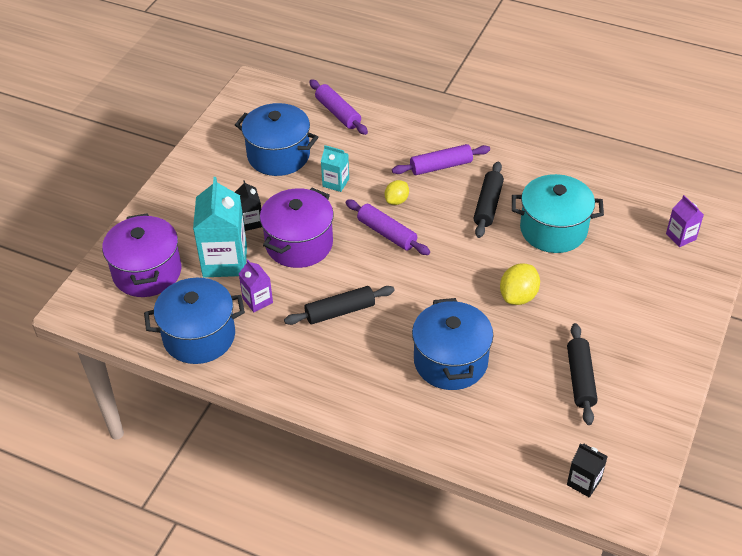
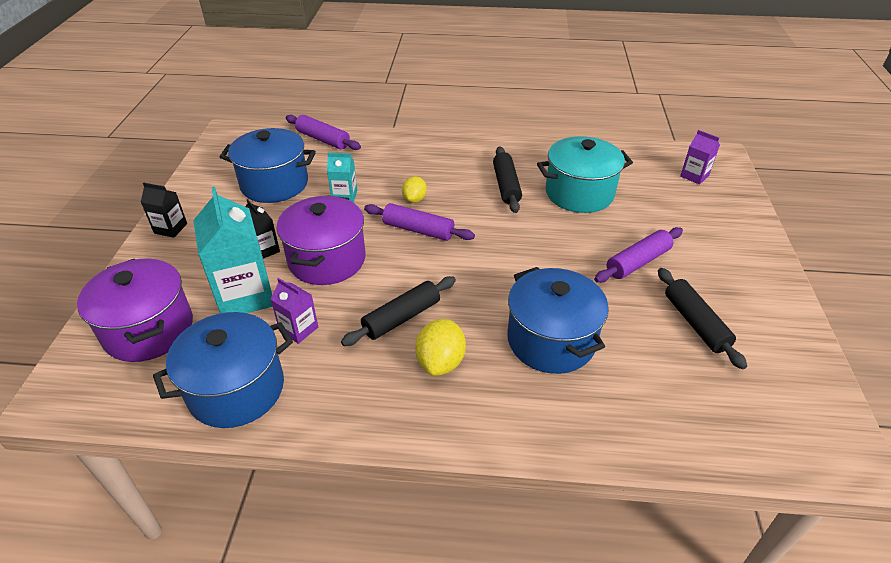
camera: 20 degrees left, 5 degrees down
(441, 166) = (444, 163): purple rolling pin -> purple rolling pin (638, 262)
(518, 296) = (583, 258): yellow lemon -> yellow lemon (440, 362)
(584, 482) = (778, 438): black carton -> black carton (170, 228)

